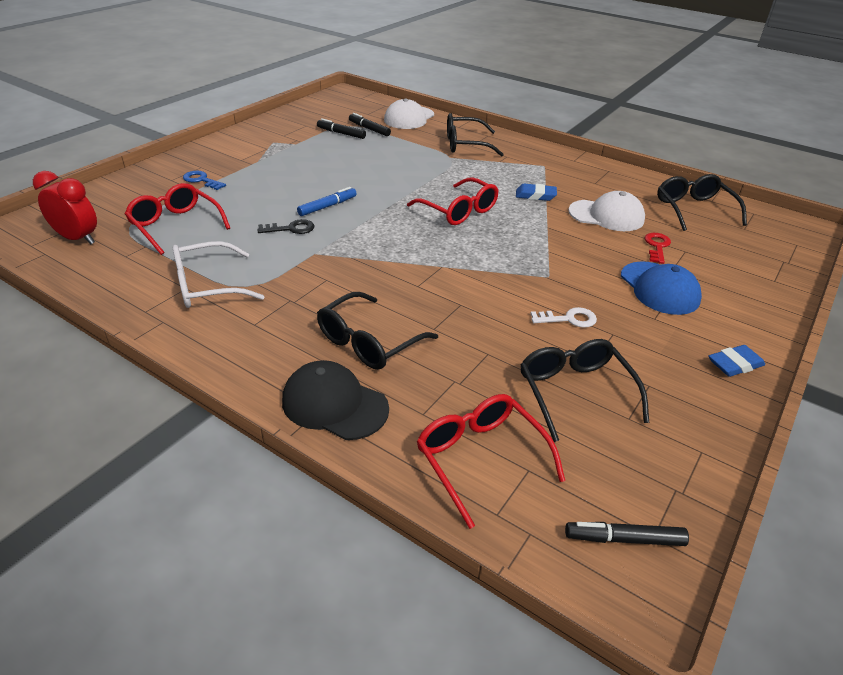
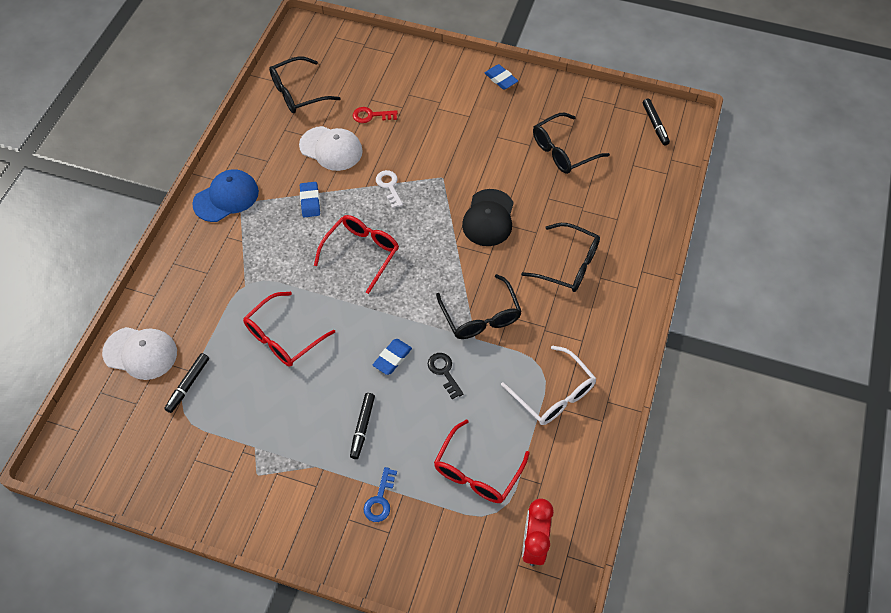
camera: 105 degrees left, 20 degrees up
(327, 206) = (392, 358): blue marker -> blue eraser
(334, 404) = (632, 264): black cap -> black cap (488, 218)
(341, 133) = (210, 410): black marker -> black marker (362, 427)
(465, 144) = (207, 278): black glasses -> black glasses (481, 316)
(480, 458) = (636, 186): red glasses -> red glasses (283, 337)
(569, 319) = (491, 160): white key -> white key (389, 186)
(606, 216) = (331, 149): white cap -> white cap turned 120 degrees clockwise
(659, 288) = (431, 114): blue cap -> blue cap (226, 197)

